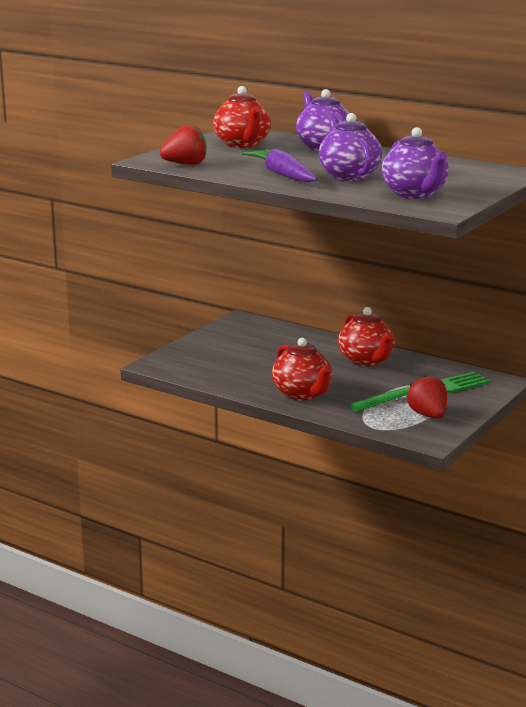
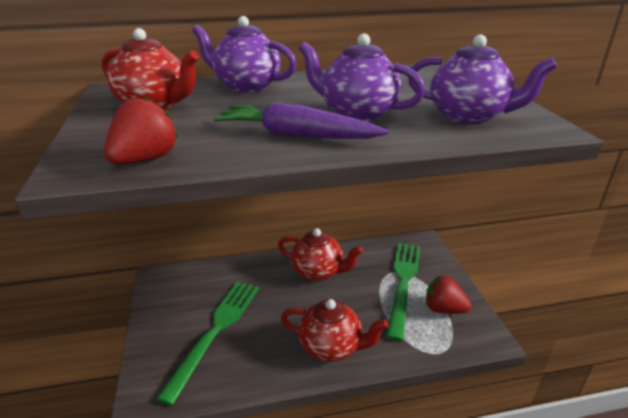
camera: 45 degrees left, 10 degrees up
(237, 357) = (216, 331): none -> green fork

